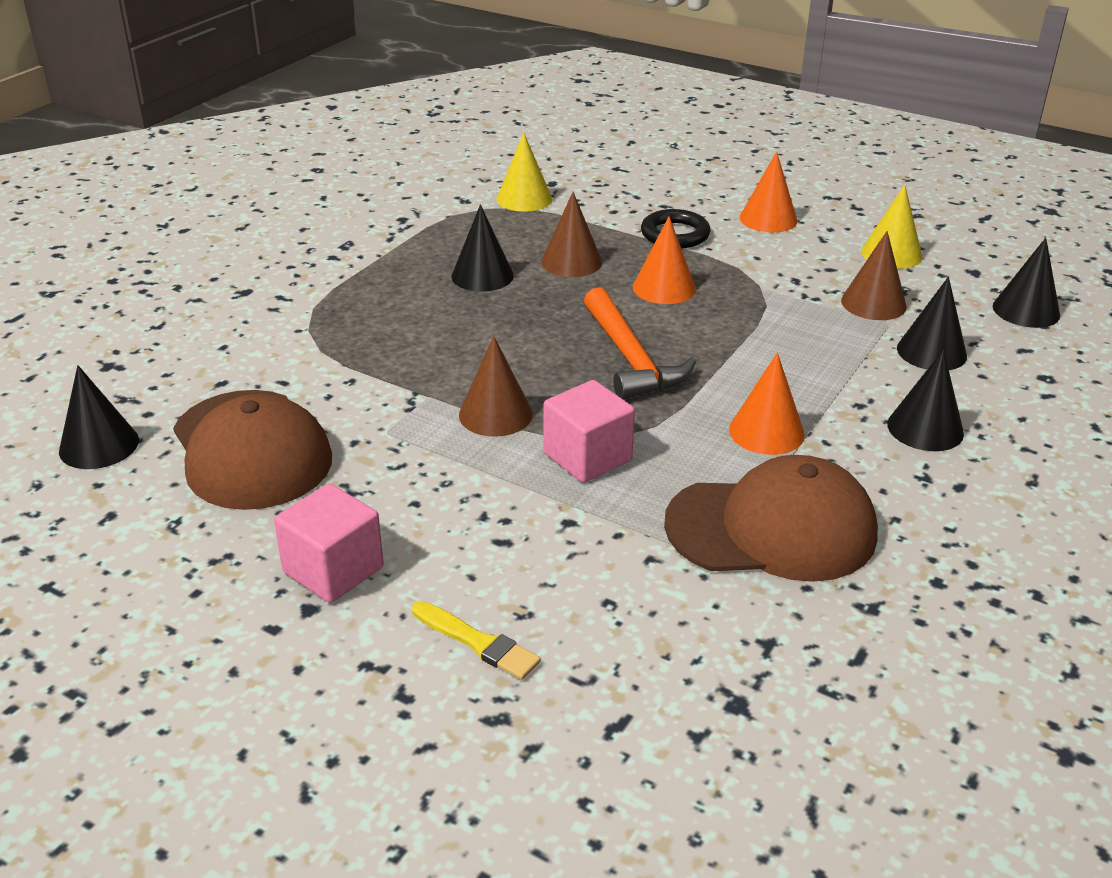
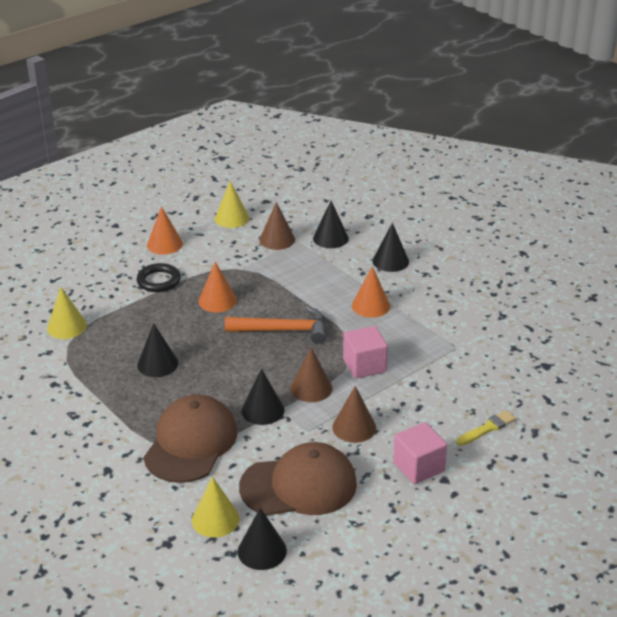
camera: 70 degrees left, 0 degrees up
(161, 392) = (215, 519): none -> yellow cone
(571, 262) = (164, 326): brown cone -> brown cone (354, 427)
(772, 528) = (443, 325): brown cap -> brown cap (191, 443)
(1026, 310) = (311, 200): black cone -> black cone (263, 410)

